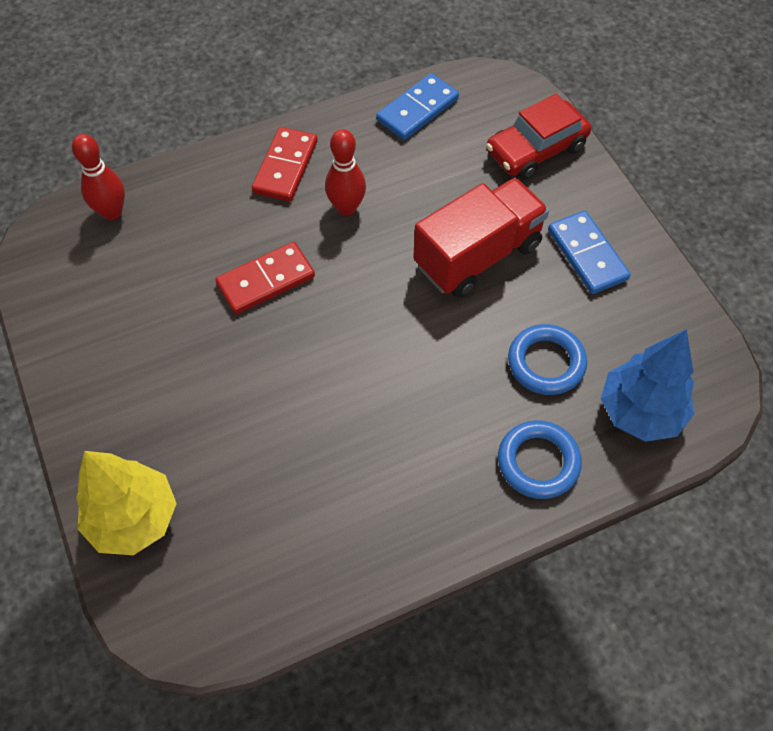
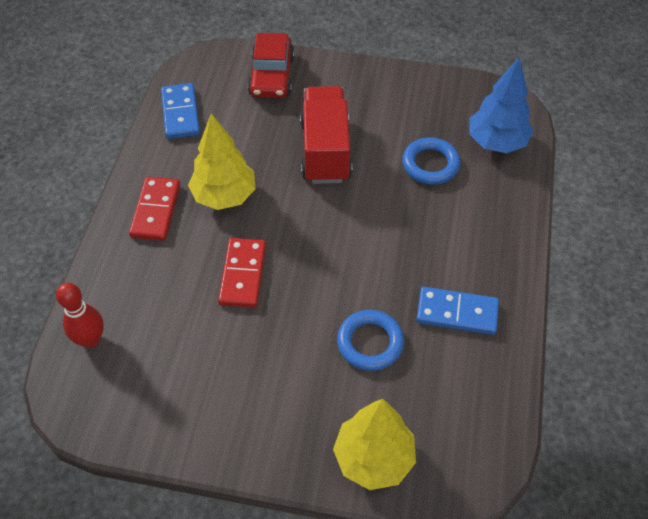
camera: 55 degrees left, 5 degrees down
(285, 167) = (156, 210): red domino -> red domino turned 45 degrees clockwise
(346, 207) = (224, 196): red bowling pin -> yellow tree
(538, 462) = (494, 208): blue ring -> blue ring (370, 343)
(587, 254) = (371, 100): blue domino -> blue domino (457, 312)

